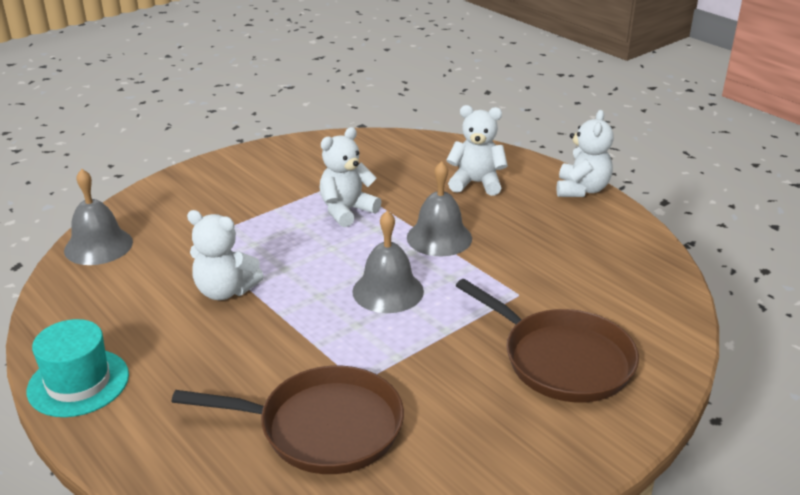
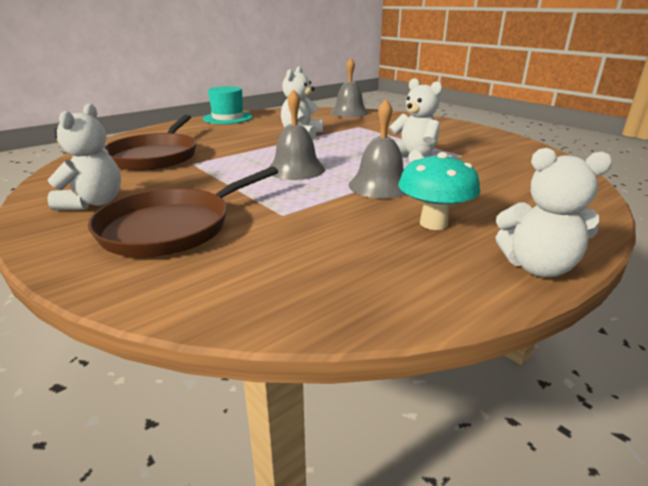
camera: 90 degrees right, 5 degrees down
(476, 183) = (501, 203): white teddy bear -> white teddy bear (93, 203)
(523, 218) = (433, 223): none -> turquoise mushroom

